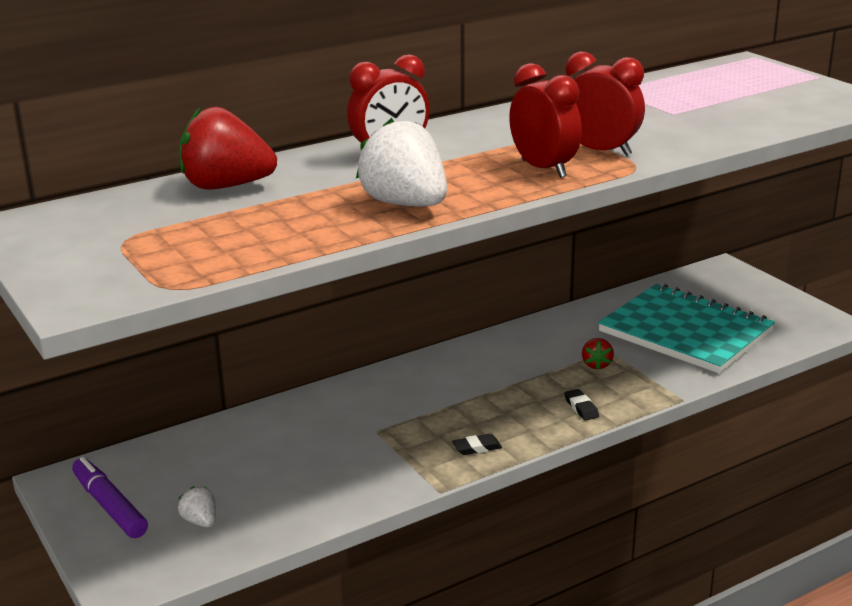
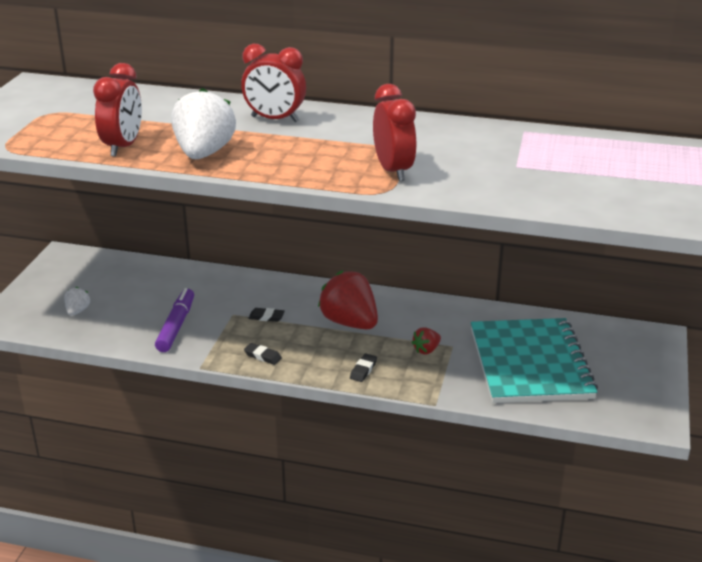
camera: 45 degrees right, 5 degrees up
(110, 506) = (59, 279): purple marker -> purple marker (176, 326)
(226, 186) = (155, 103): red strawberry -> red strawberry (350, 322)
(413, 415) = (266, 317): none -> black eraser
(543, 169) = (329, 167): red clock -> red clock (123, 147)

